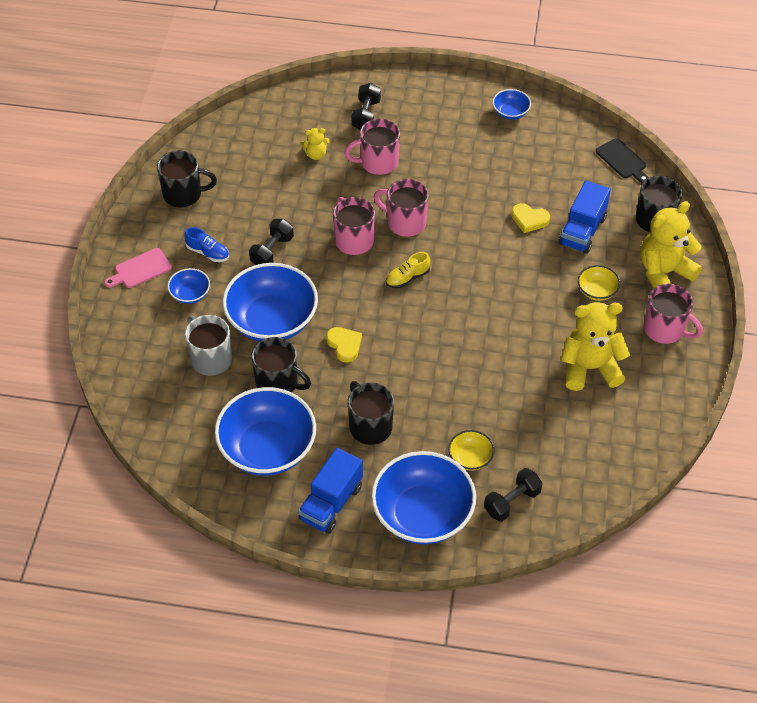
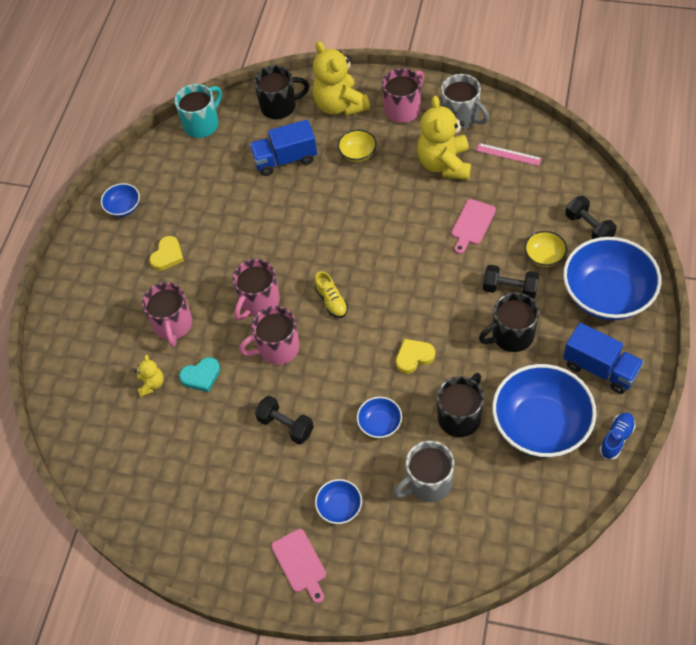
camera: 80 degrees left, 5 degrees up
(184, 194) = (191, 521): black mug -> none
(208, 252) = (281, 491): blue shoe -> blue shoe (616, 439)
(272, 320) = (380, 424): blue bowl -> blue bowl, size x0.46
(324, 187) = (201, 376): none -> turquoise heart
(366, 115) = (102, 335): black dumbbell -> black dumbbell (510, 289)
(509, 393) = (472, 224): none -> pink cutting board
(529, 219) = (267, 199): yellow heart -> yellow heart (167, 255)
(582, 231) = (285, 159): blue truck -> blue truck turned 135 degrees clockwise
(610, 428) = (508, 154): none -> pink ruler
(622, 160) = (202, 124): black cutting board -> turquoise mug
(660, 383) = (461, 117): none -> grey mug

